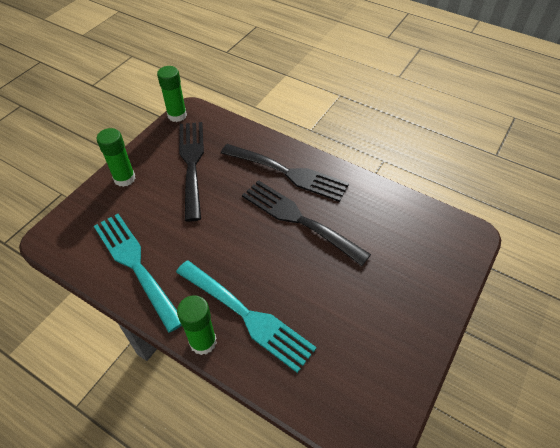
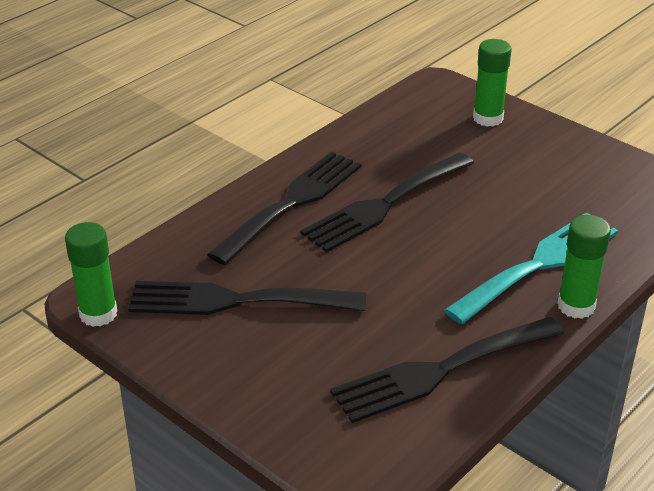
camera: 80 degrees left, 15 degrees down
(124, 178) = (244, 385): green glue stick -> green glue stick (488, 118)
(135, 265) = (440, 371): turquoise fork -> black fork

